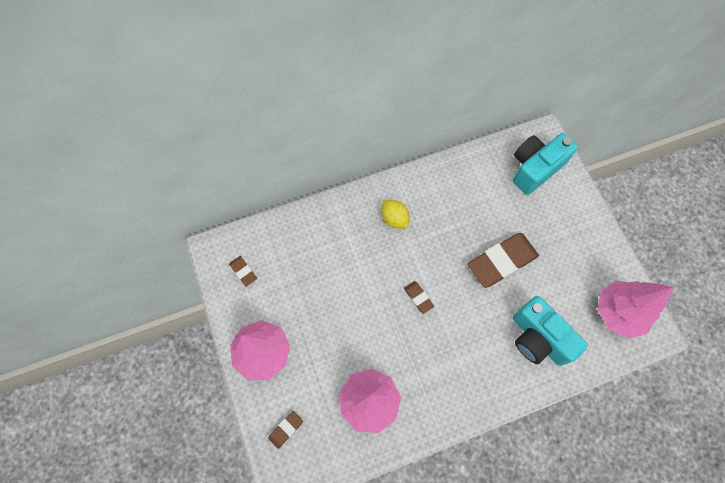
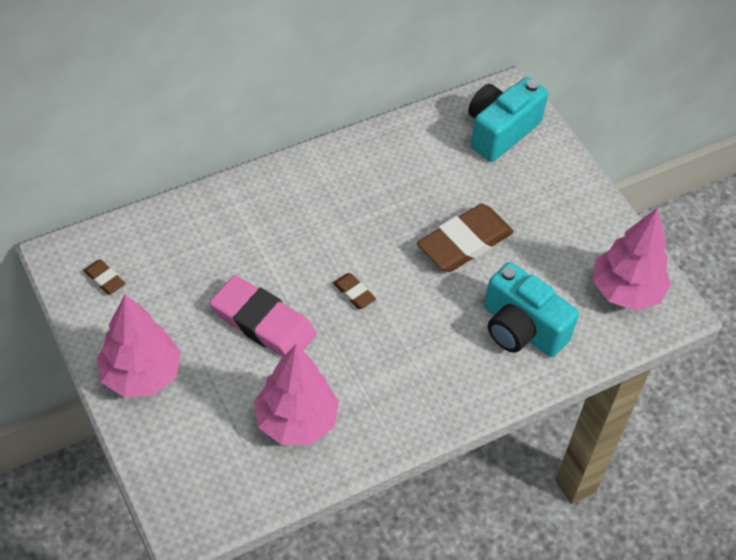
camera: 10 degrees left, 15 degrees down
(286, 429) = (182, 464): brown eraser -> none
(351, 317) = (263, 323): none -> pink eraser
(394, 219) = (313, 202): yellow lemon -> none

